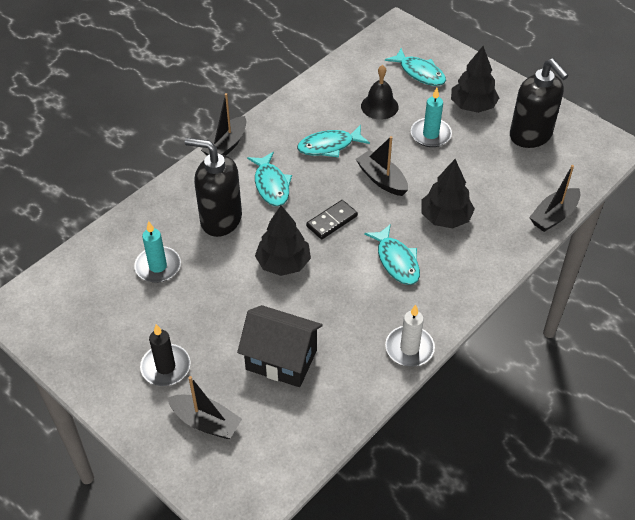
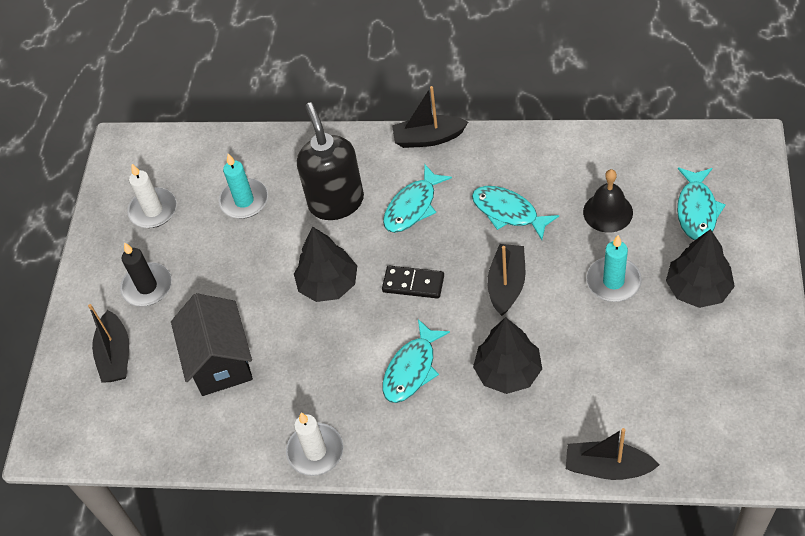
camera: 60 degrees right, 5 degrees up
(99, 324) = (153, 210): none -> white candle
(531, 136) = (710, 370): black soap dispenser -> none

